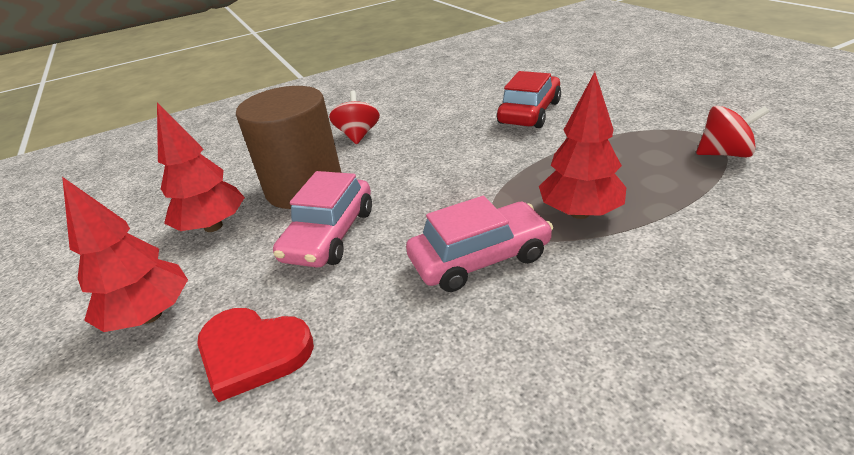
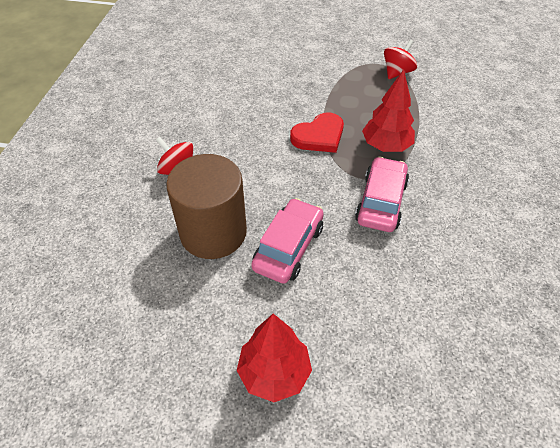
camera: 55 degrees left, 15 degrees up
(213, 226) = (201, 302): red tree -> none
(253, 353) = (363, 331): red heart -> red heart (319, 136)
(330, 235) = (288, 247): pink car -> pink car turned 120 degrees counterclockwise
(529, 112) = (267, 90): red car -> none

